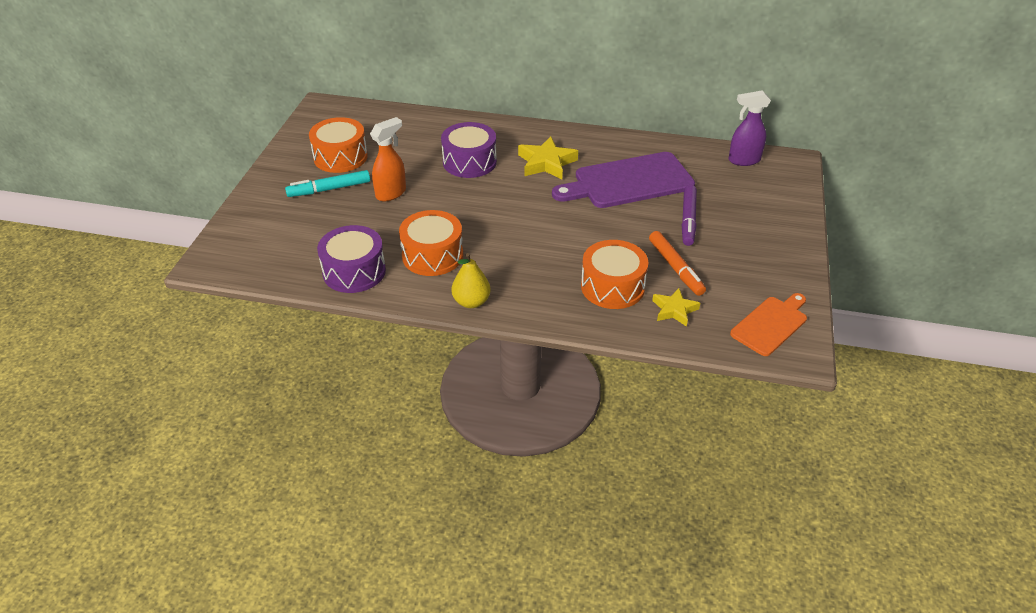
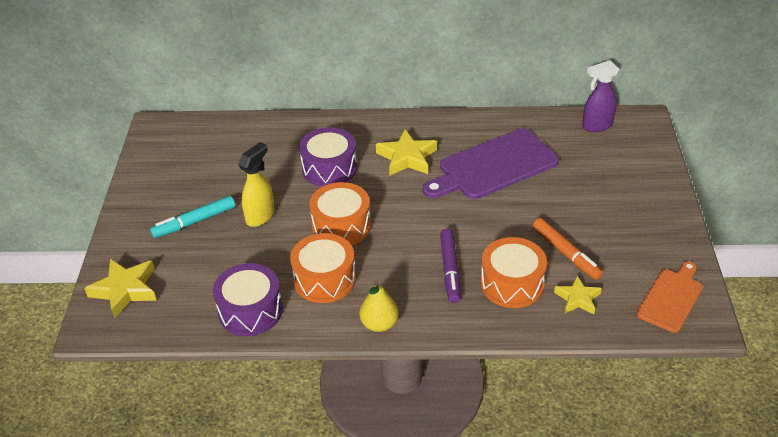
camera: 10 degrees left, 0 degrees up
(247, 237) = (125, 290): none -> yellow star
(340, 157) = (194, 183): orange drum -> orange drum (341, 226)
(391, 193) = (260, 216): orange spray bottle -> yellow spray bottle
(688, 220) = (563, 199): purple marker -> purple marker (450, 270)

